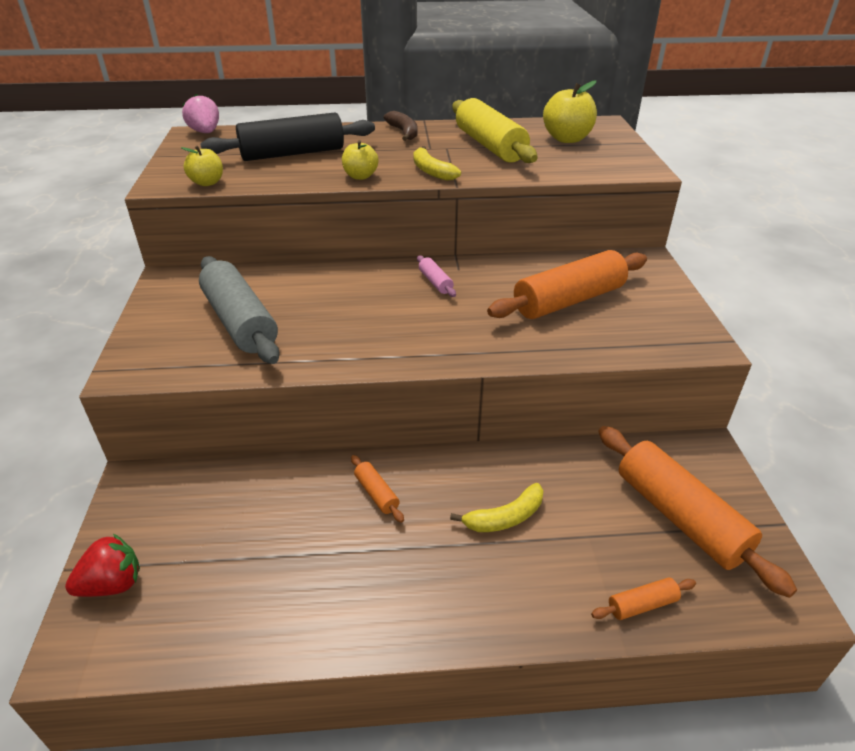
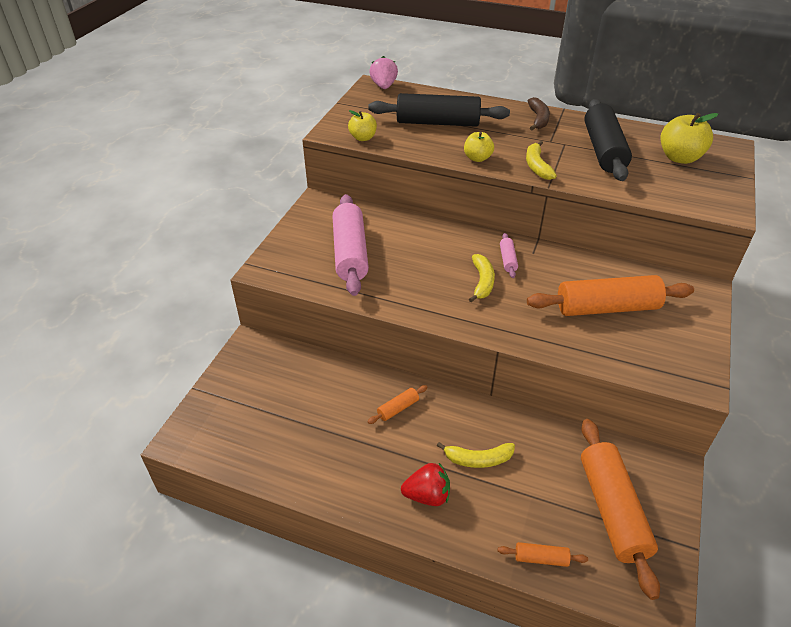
camera: 25 degrees right, 5 degrees up
(113, 584) = (215, 407): red strawberry -> red strawberry (427, 495)
(240, 322) = (350, 253): grey rolling pin -> pink rolling pin
(376, 493) = (398, 408): orange rolling pin -> orange rolling pin turned 60 degrees clockwise
(420, 311) = (482, 282): none -> yellow banana
(489, 146) = (603, 150): yellow rolling pin -> black rolling pin

